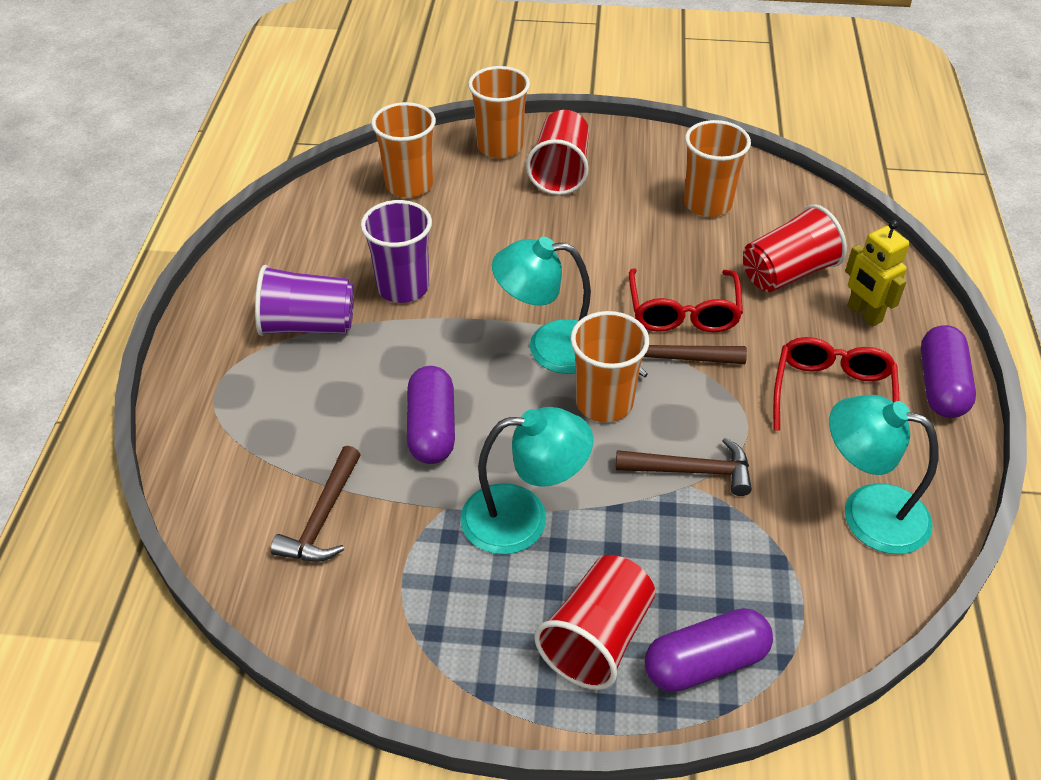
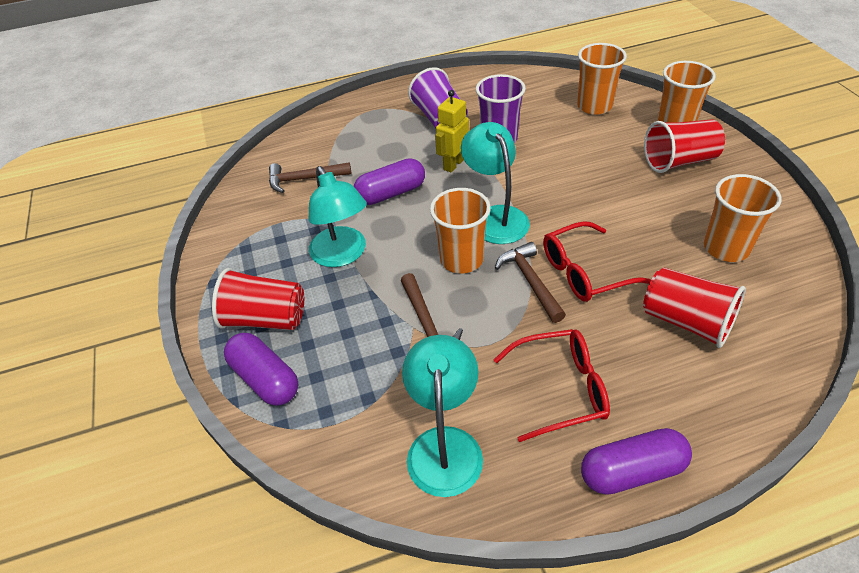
camera: 70 degrees right, 0 degrees up
(864, 314) = (681, 389): yellow robot -> yellow robot (453, 164)

